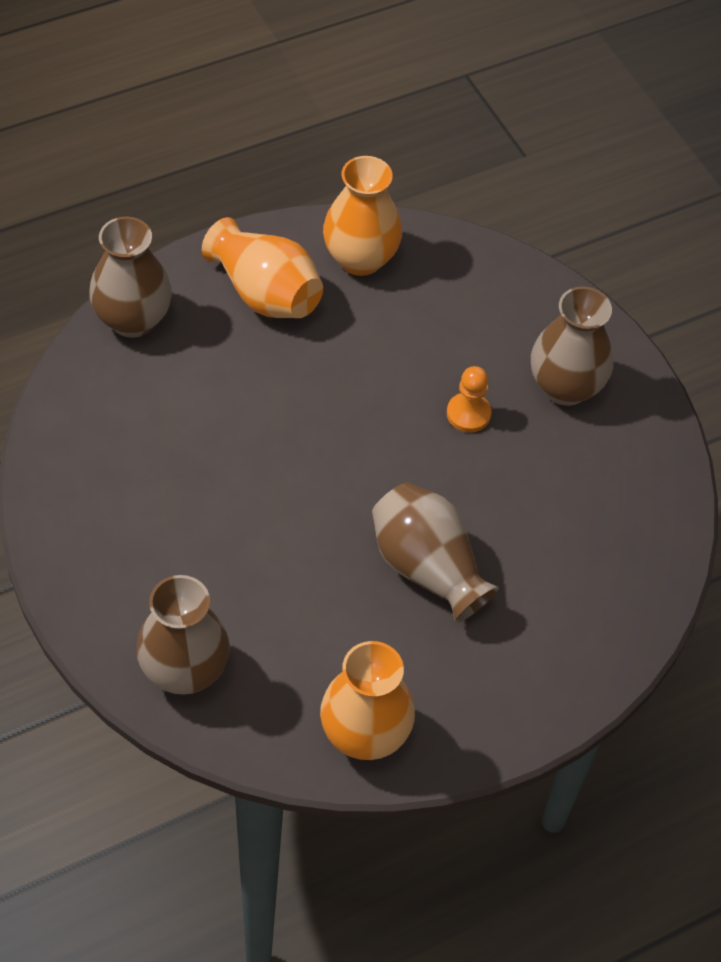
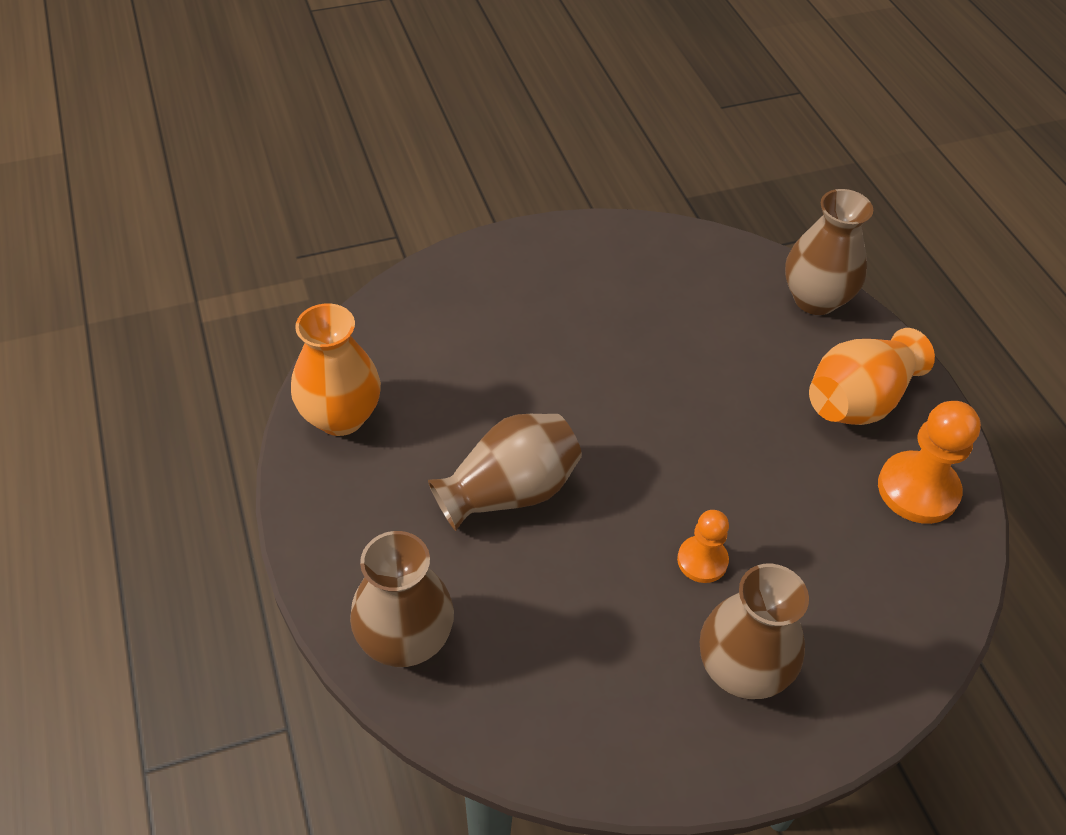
camera: 100 degrees right, 5 degrees down
(184, 670) = (434, 303): brown vase -> brown vase (405, 640)
(360, 259) = (917, 489): orange vase -> orange pawn

